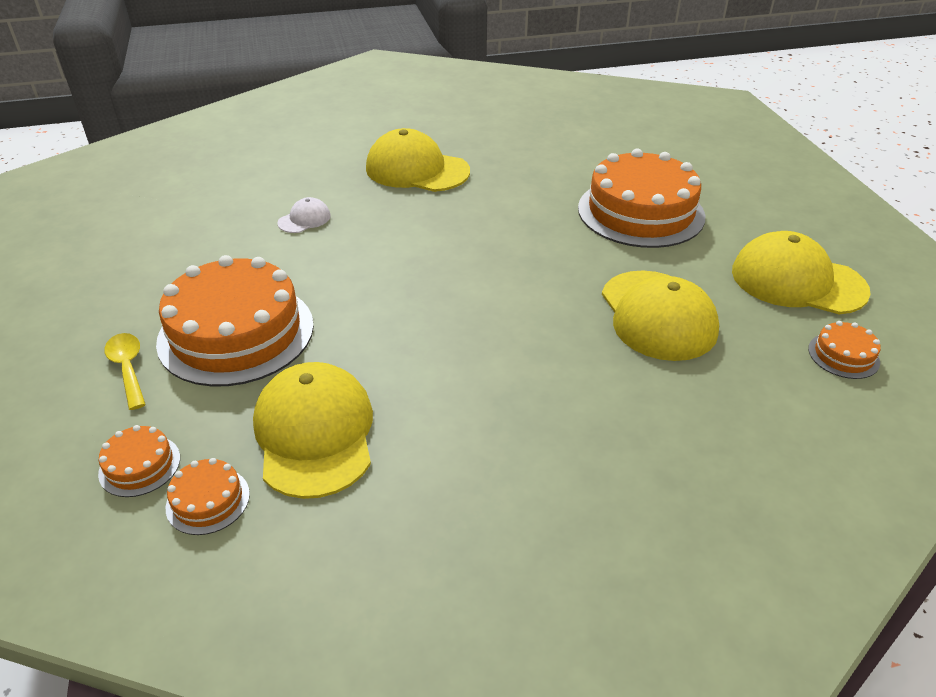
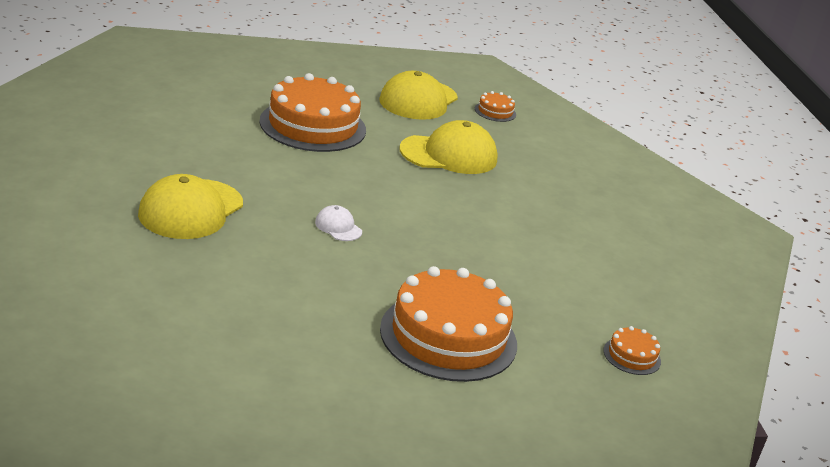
camera: 90 degrees left, 10 degrees down
(128, 368) = (492, 397): yellow spoon -> none
(139, 465) = (603, 387): orange cake -> none
(304, 219) = (267, 285): white cap -> white cap (338, 227)
(315, 433) = (567, 306): yellow cap -> none

